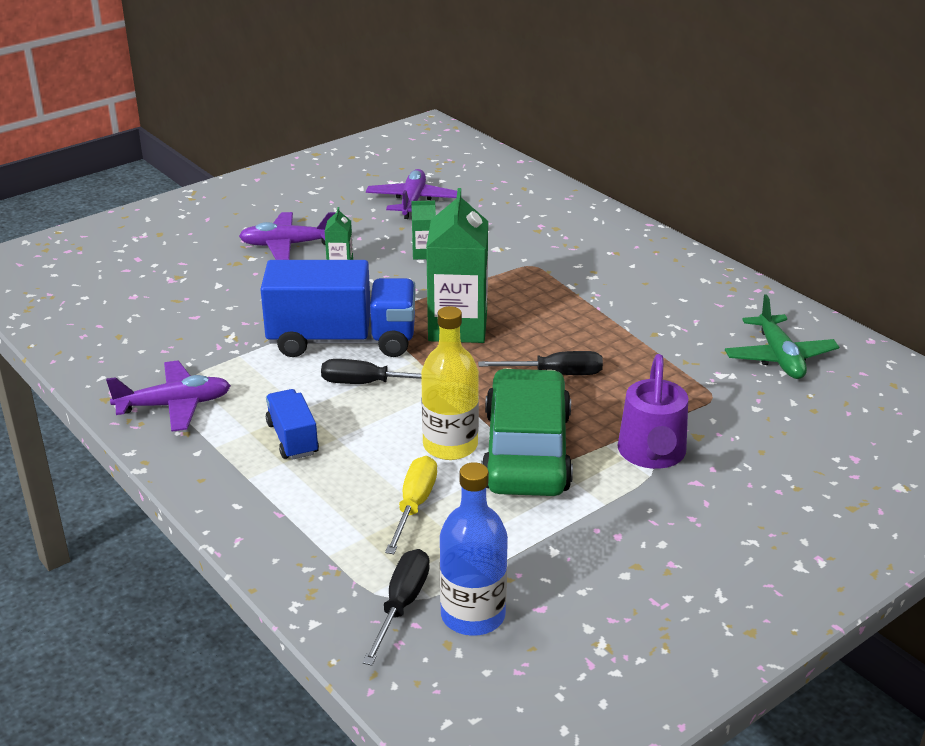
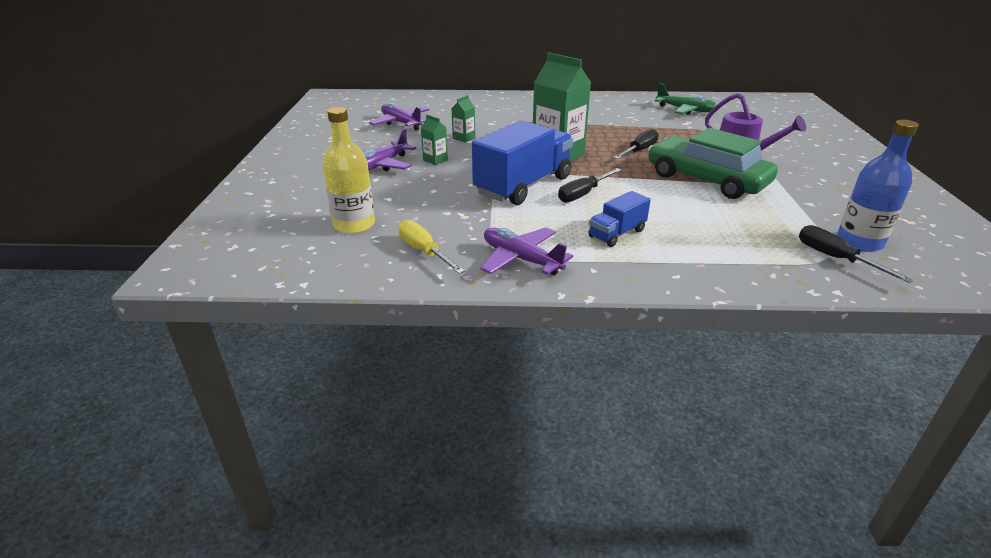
camera: 50 degrees left, 0 degrees up
(174, 405) = (521, 259): purple plane -> purple plane turned 75 degrees counterclockwise
(292, 438) = (617, 234): blue truck -> blue truck turned 60 degrees counterclockwise
(414, 505) = (732, 223): yellow screwdriver -> yellow screwdriver (424, 252)
(450, 445) = (679, 195): yellow bottle -> yellow bottle (354, 225)

